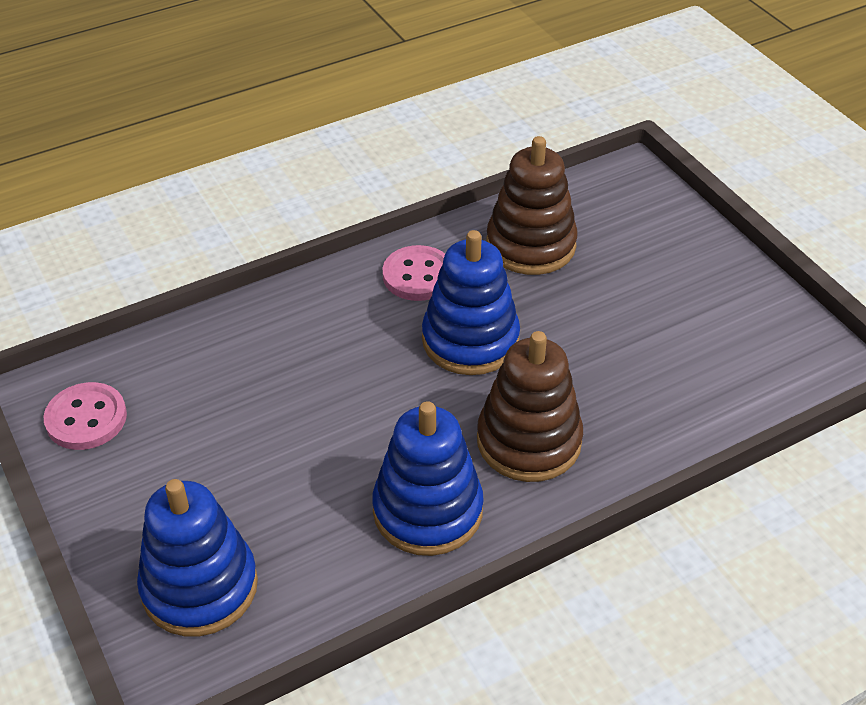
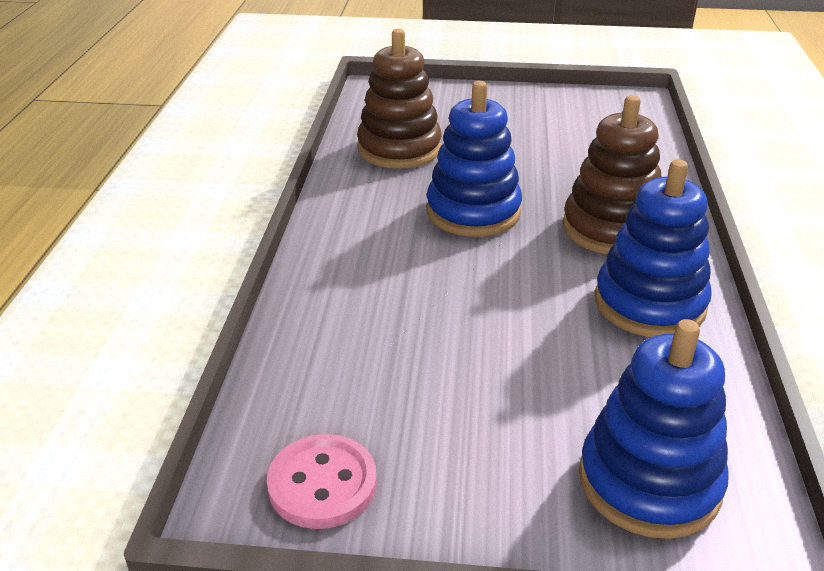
camera: 55 degrees left, 10 degrees down
(418, 276) = (369, 206): pink button -> none

